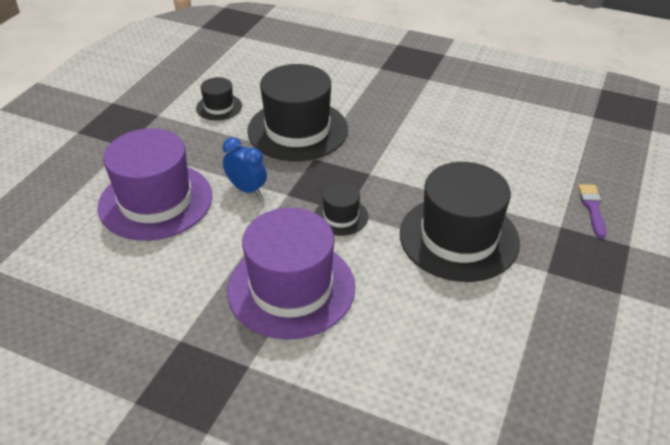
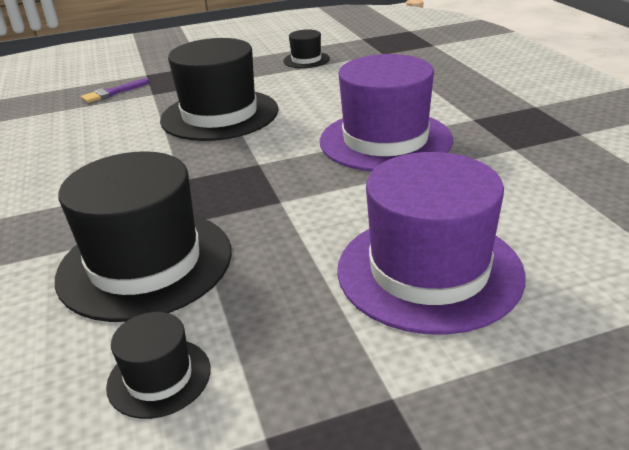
camera: 130 degrees left, 10 degrees down
(247, 189) = (310, 227): blue clock -> none
(341, 216) = (269, 162): black hat -> black hat (306, 60)

